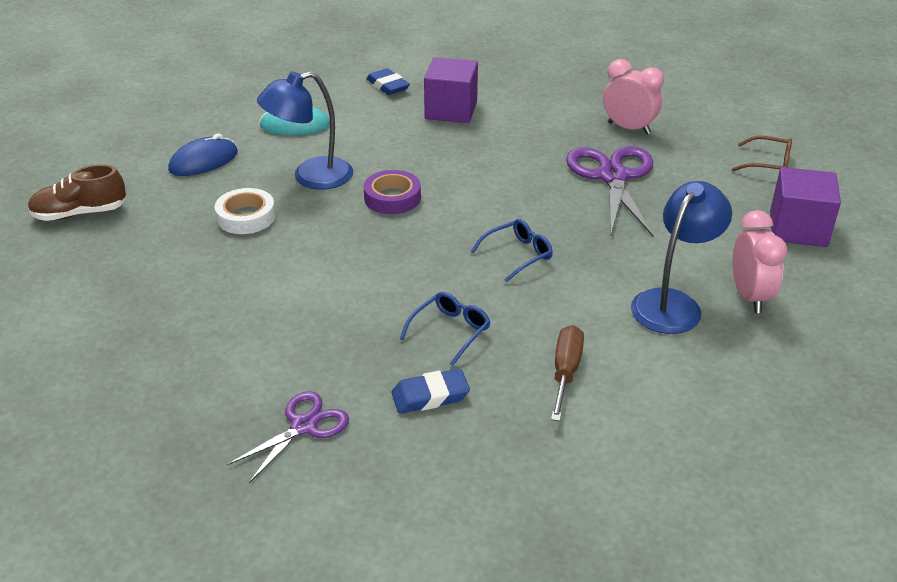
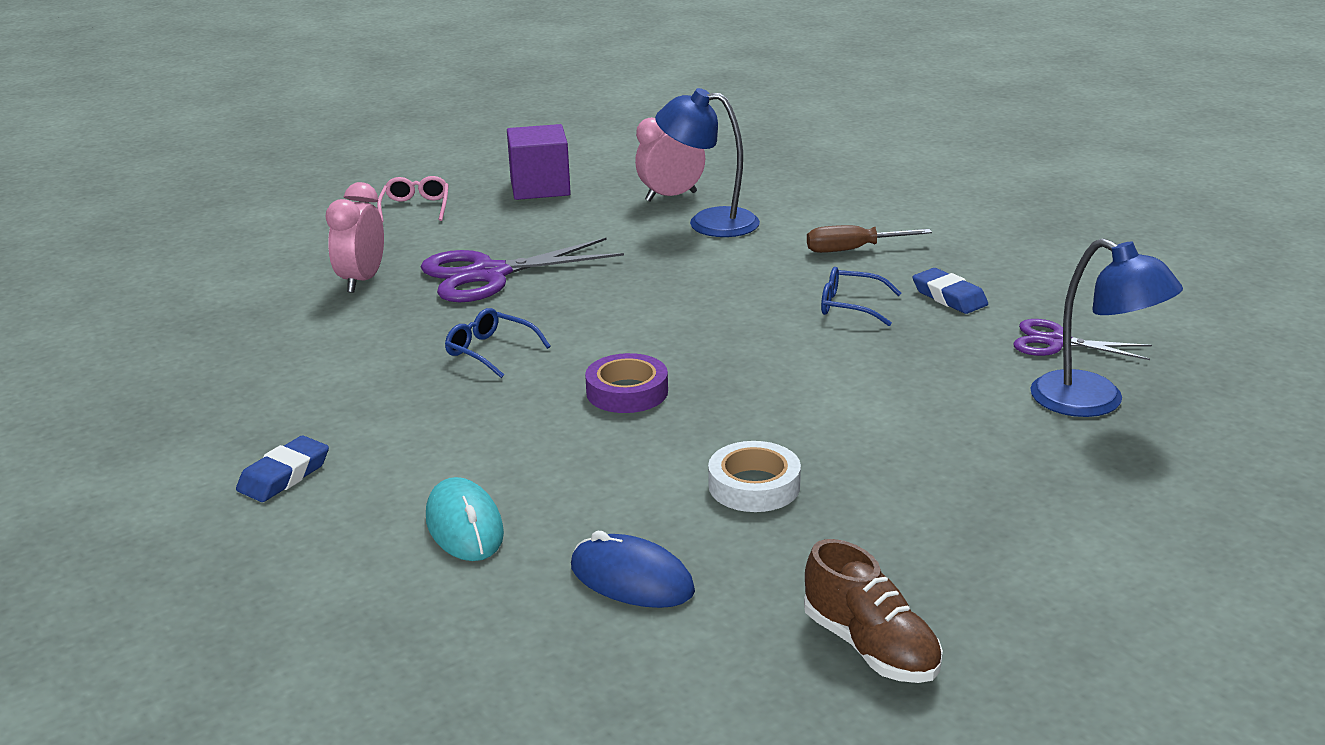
camera: 110 degrees left, 10 degrees down
(311, 177) = (615, 465): blue lamp -> blue lamp (1094, 402)
(451, 110) = (355, 403): purple cube -> none
(517, 255) = (690, 298): blue glasses -> blue glasses (490, 351)
(768, 164) = (415, 207): brown glasses -> pink glasses

